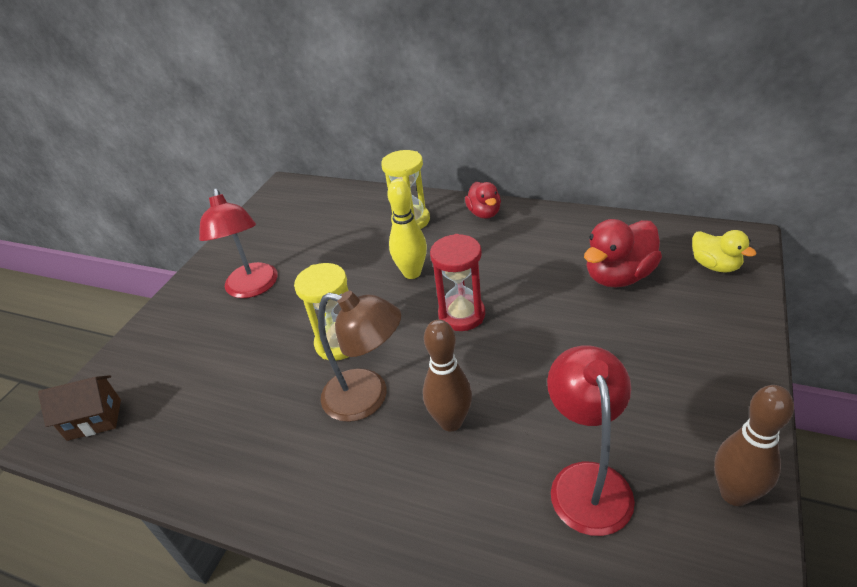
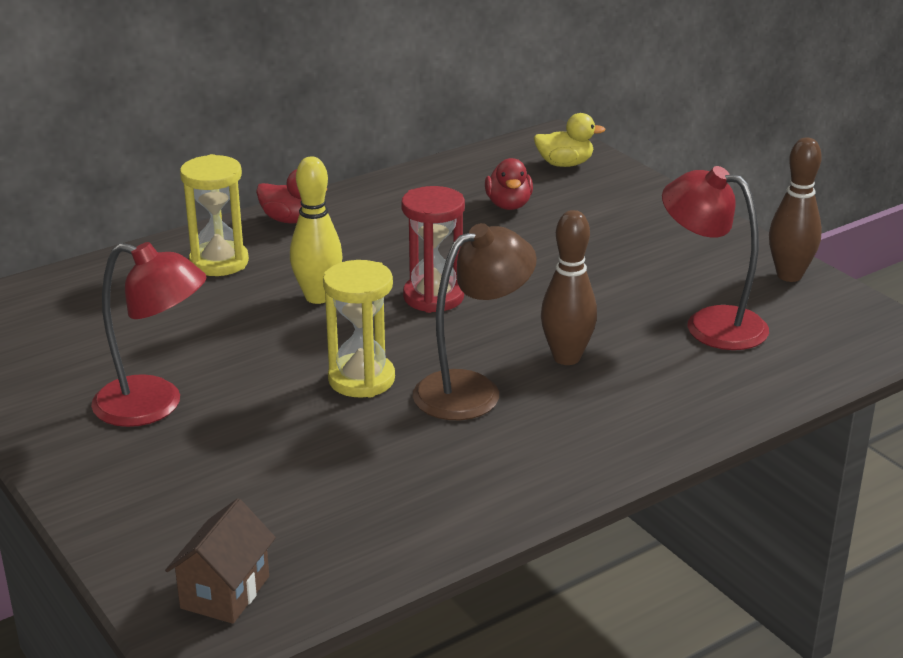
camera: 60 degrees left, 10 degrees down
(619, 276) = (508, 205): red duck -> red duck, size x0.63

